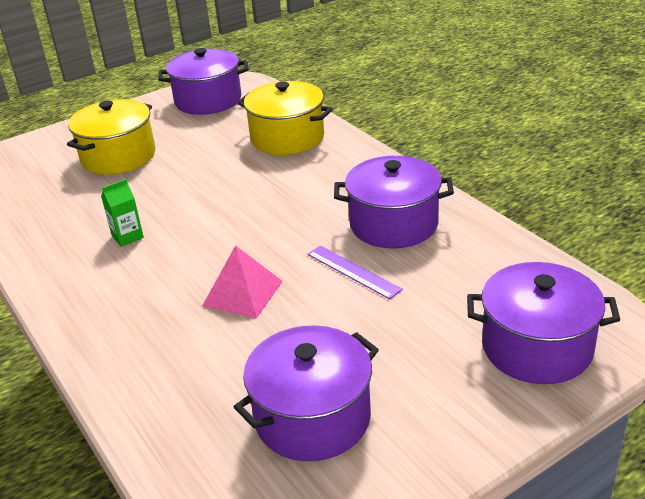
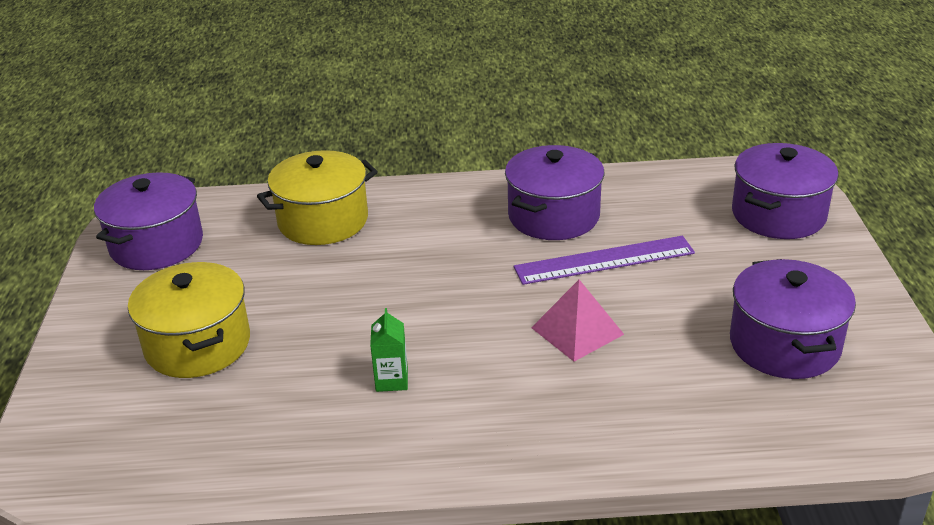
camera: 60 degrees left, 0 degrees up
(353, 271) = (604, 260): purple ruler -> purple ruler, size x1.57

